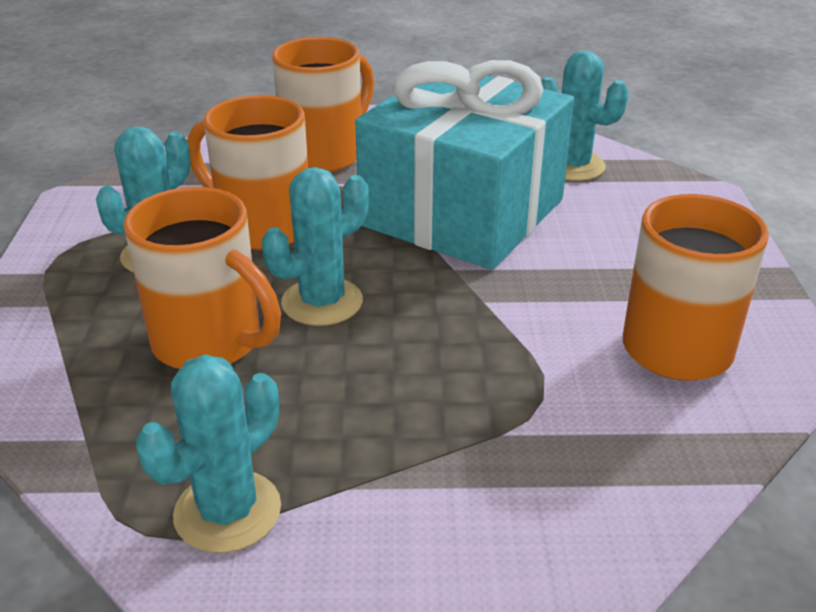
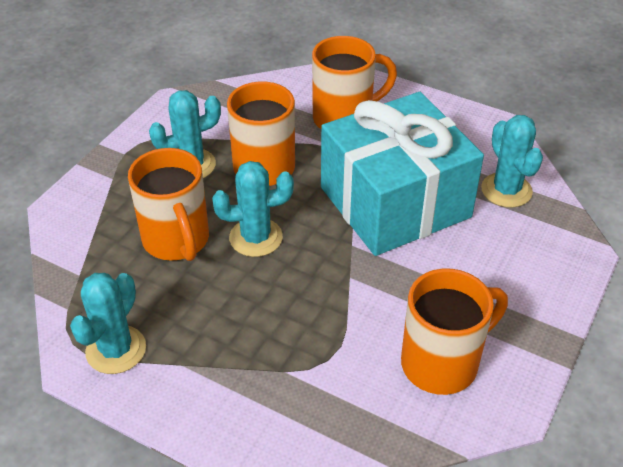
camera: 30 degrees right, 10 degrees up
(227, 511) = (116, 350): turquoise cactus -> turquoise cactus turned 45 degrees counterclockwise

